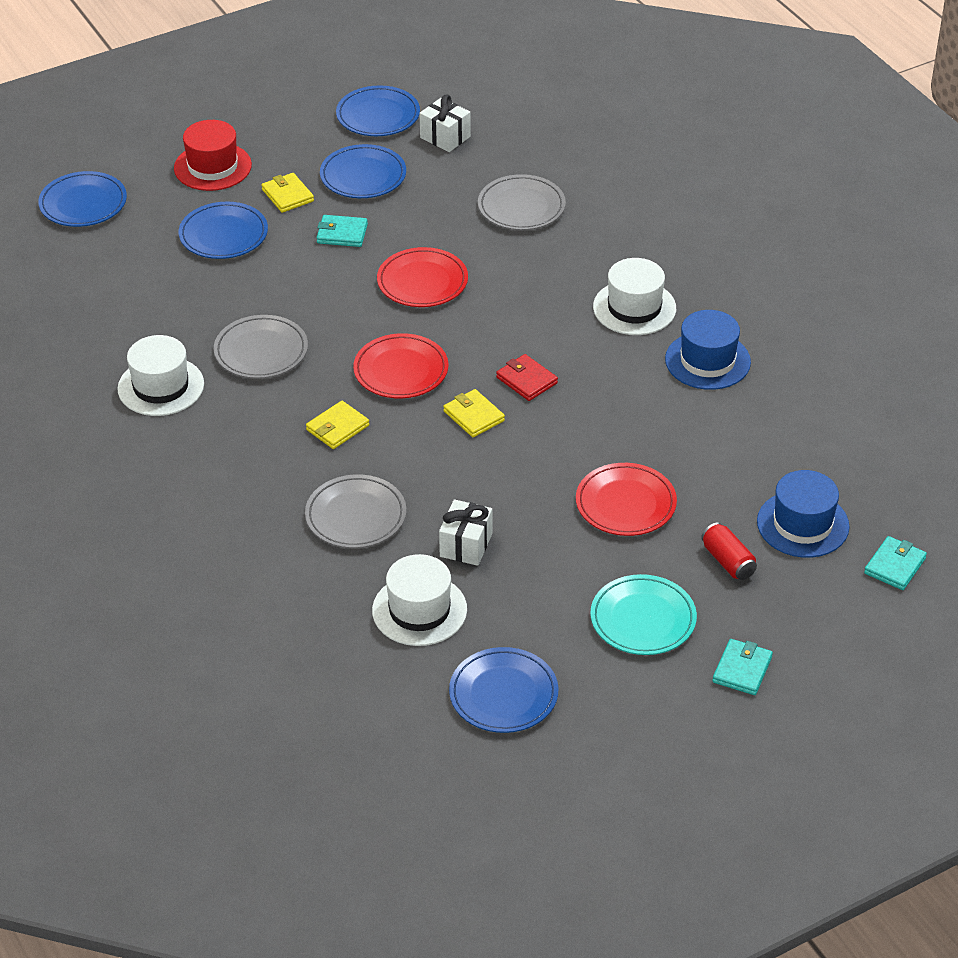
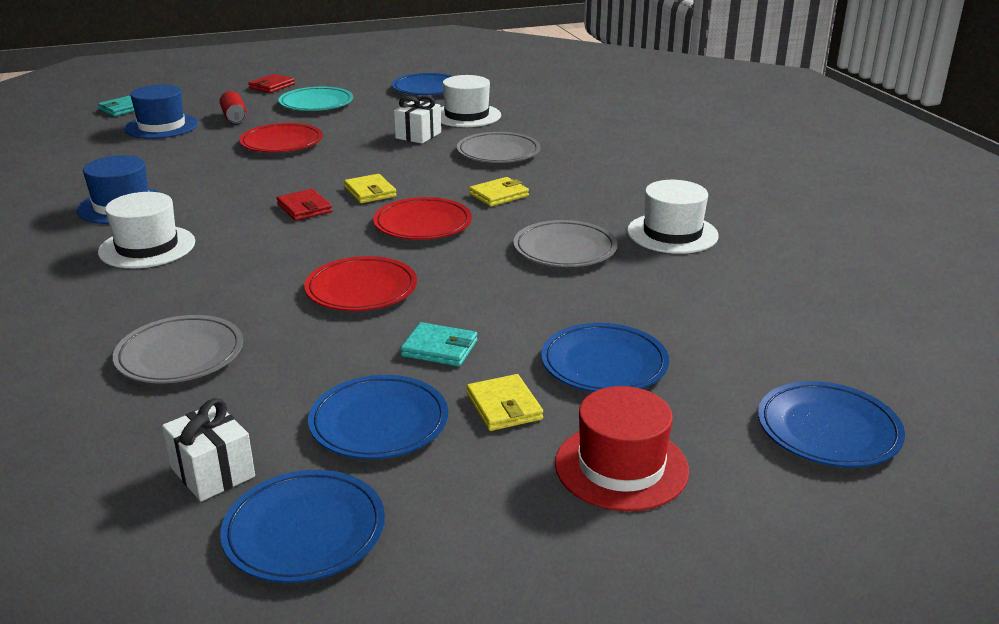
camera: 170 degrees left, 15 degrees down
(742, 669) = (272, 86): turquoise wallet -> red wallet

